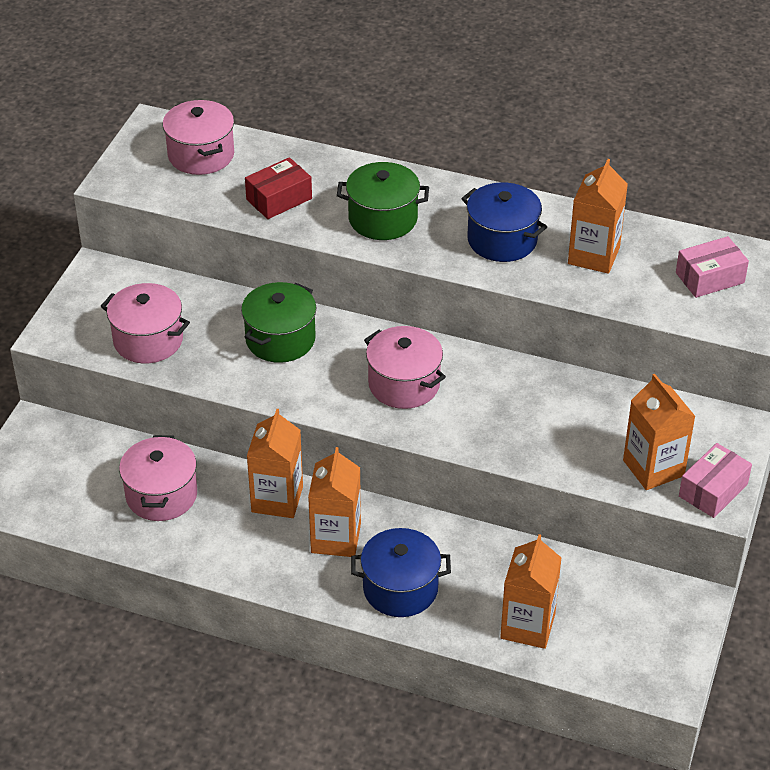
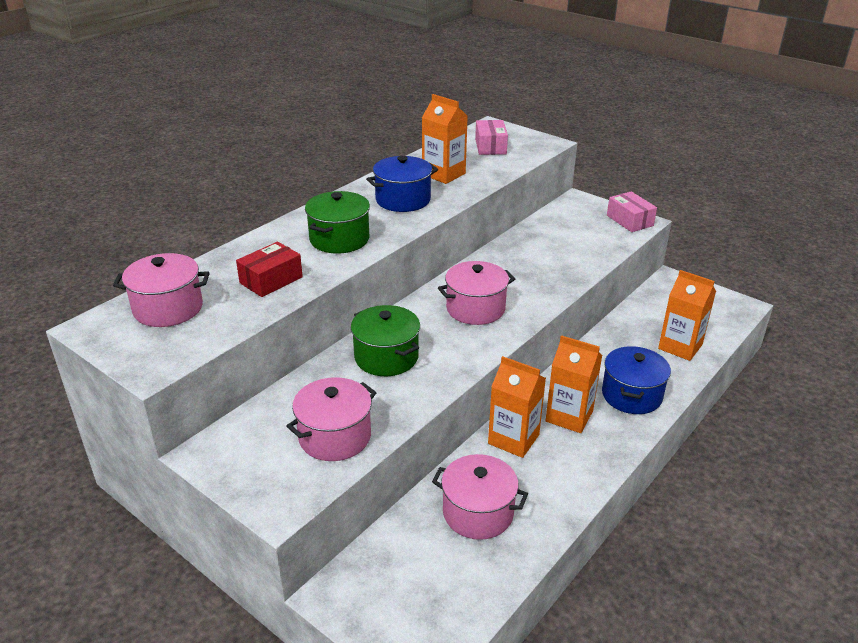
camera: 70 degrees left, 10 degrees down
(279, 199) = (271, 280): red box -> red box turned 60 degrees clockwise
(653, 468) = (603, 234): orange carton -> none

